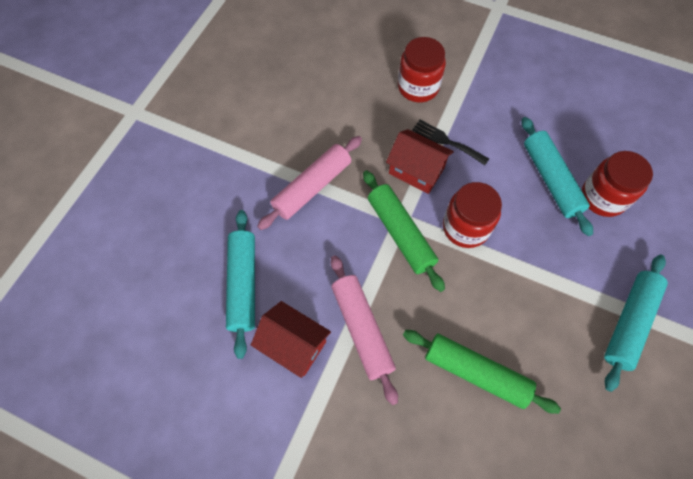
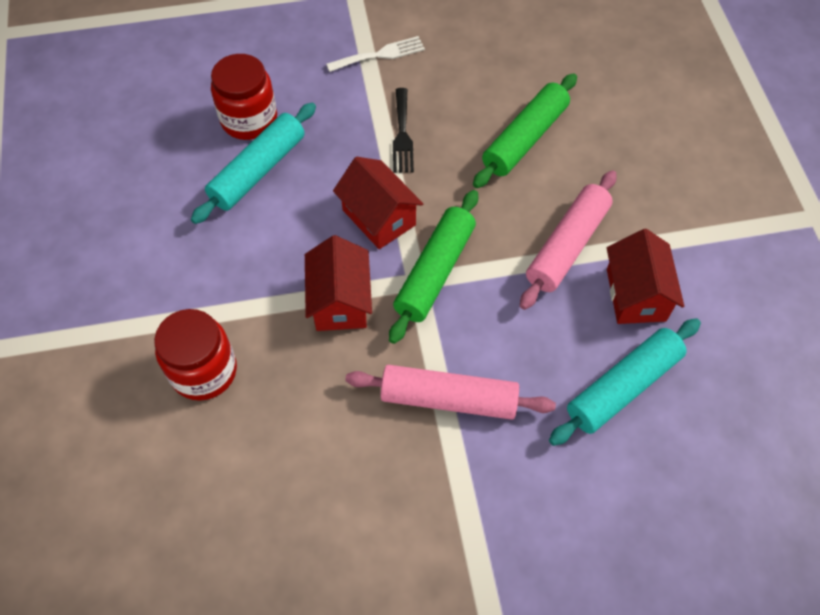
camera: 125 degrees left, 5 degrees down
(446, 141) = (274, 292): black fork -> black fork (402, 134)
(465, 227) = (379, 217): red jar -> red house
(475, 372) = (525, 139): green rolling pin -> green rolling pin turned 45 degrees clockwise
(629, 323) = (380, 55): turquoise rolling pin -> white fork

